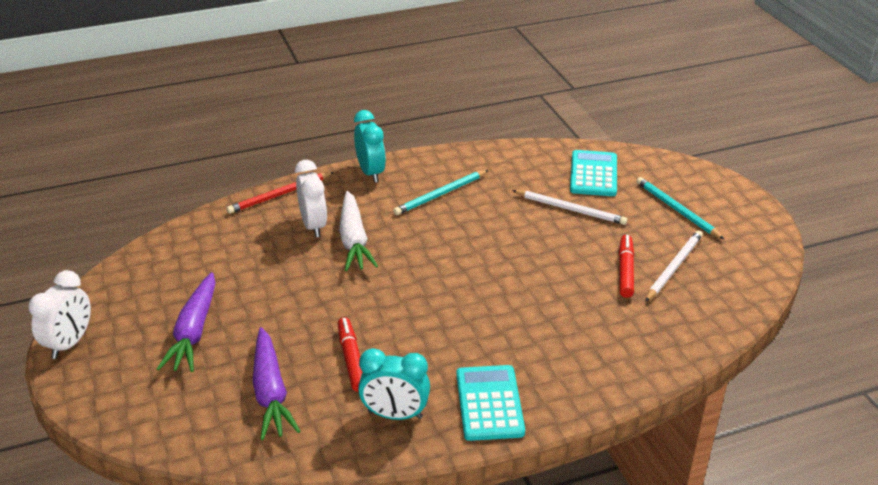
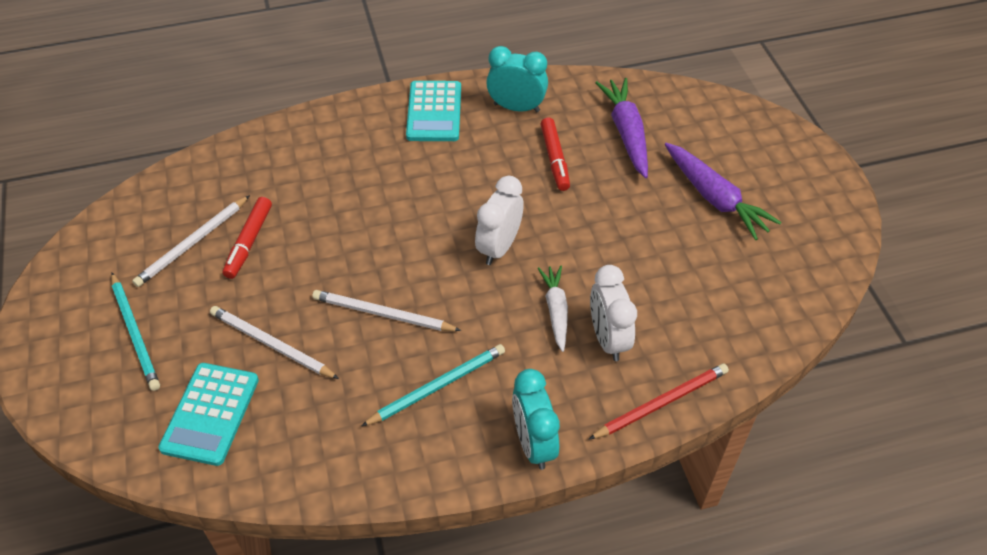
camera: 175 degrees left, 15 degrees up
(69, 343) = (835, 193): white clock -> white clock (499, 247)
(194, 331) = (714, 198): purple carrot -> purple carrot turned 135 degrees clockwise
(354, 240) = (555, 310): white carrot -> white carrot, size x0.64
(492, 230) = (383, 314): none -> white pencil

